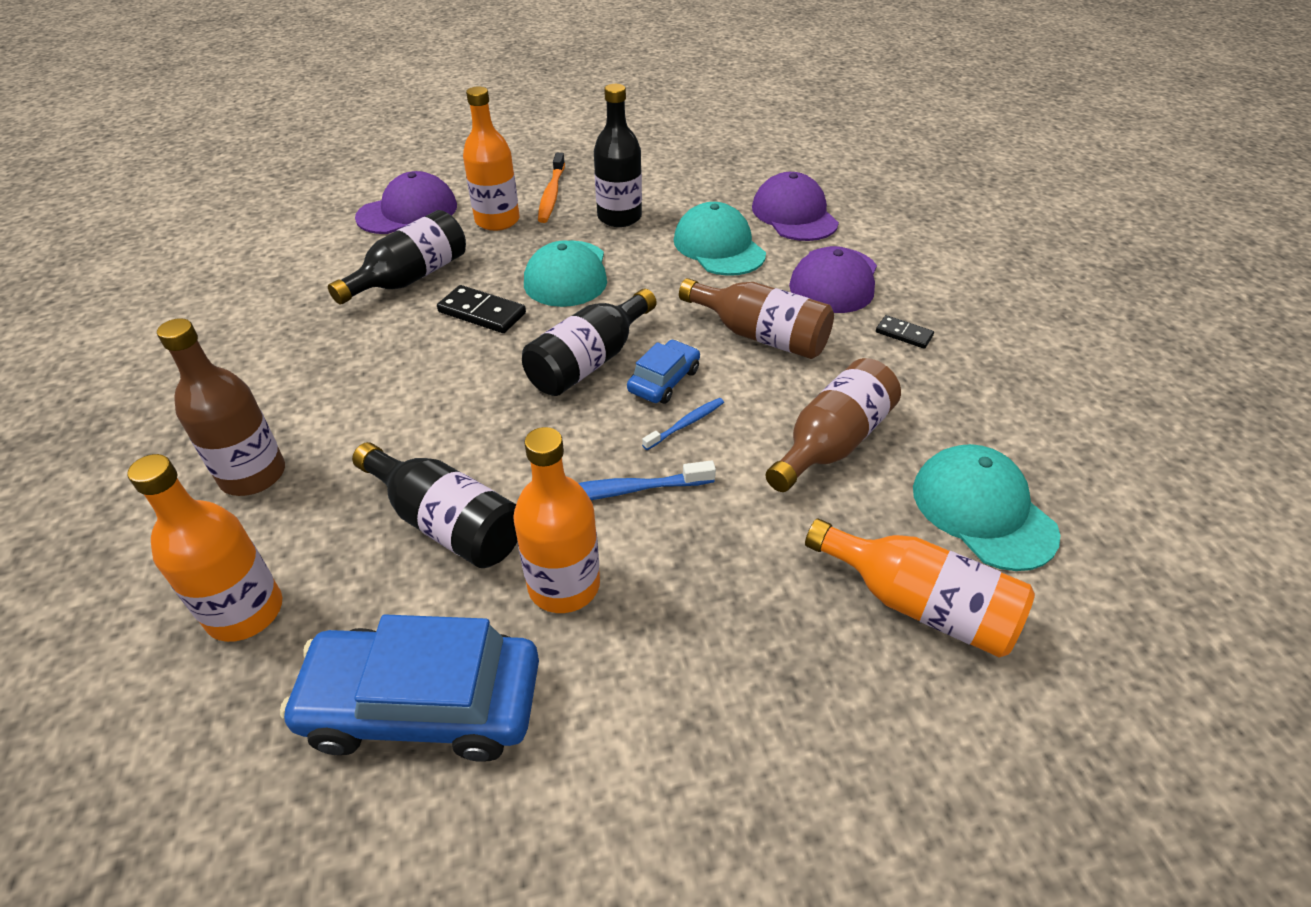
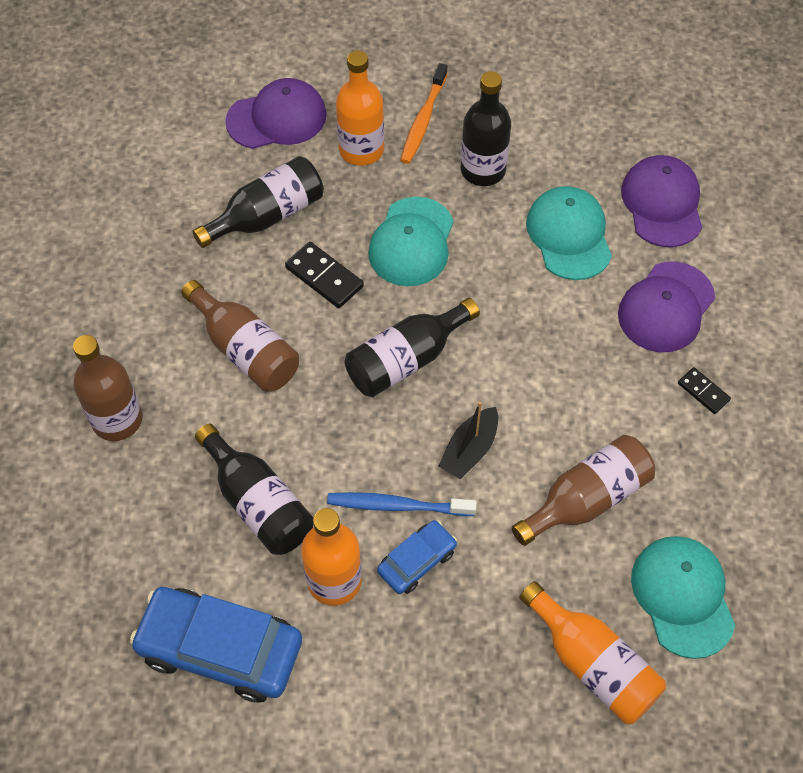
camera: 15 degrees right, 15 degrees up
(245, 612) = (107, 545): orange bottle -> none
(664, 380) = (465, 397): blue car -> blue car (417, 561)
(685, 424) = (469, 450): blue toothbrush -> black boat
(760, 336) = (569, 363): brown bottle -> brown bottle (245, 350)

